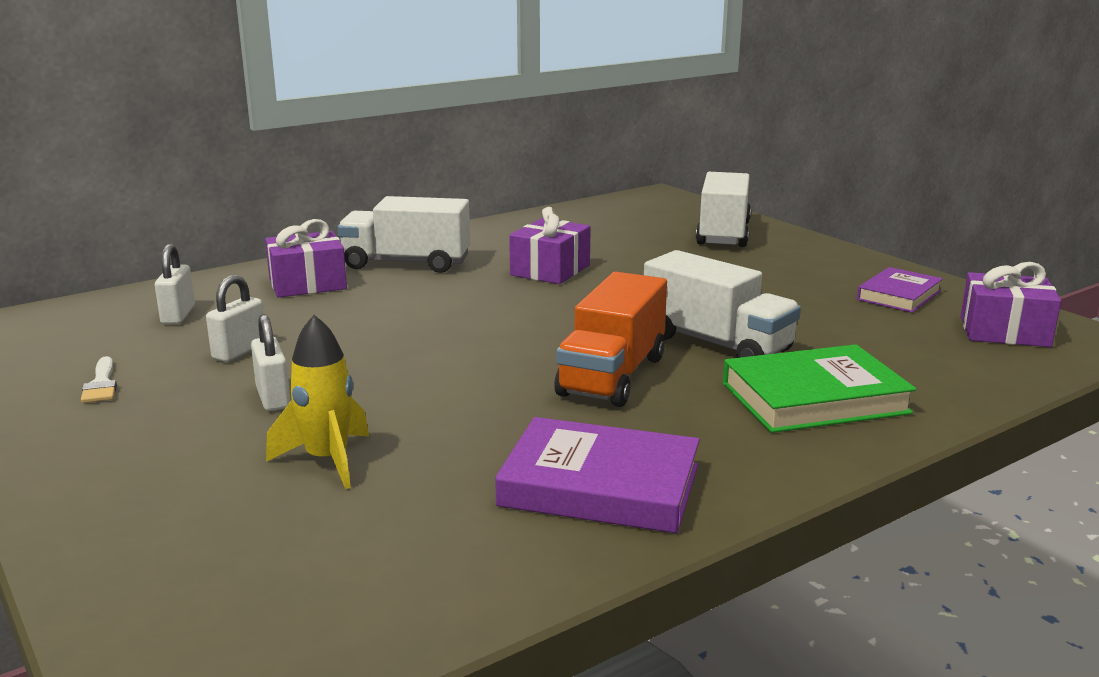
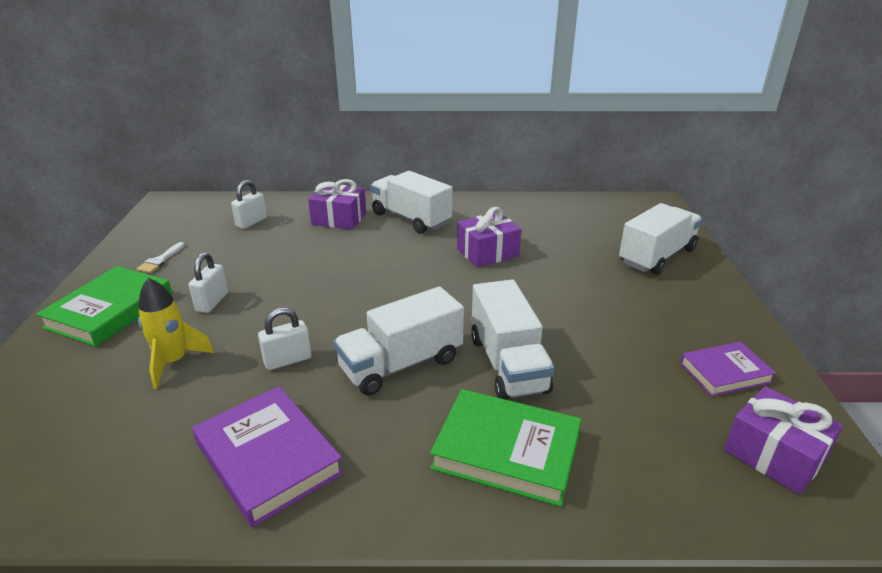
camera: 35 degrees right, 10 degrees up
(121, 450) = (110, 311): none -> green book
(239, 351) = (243, 260): white padlock -> white padlock (288, 360)
(612, 376) = (401, 364): orange truck -> white truck

